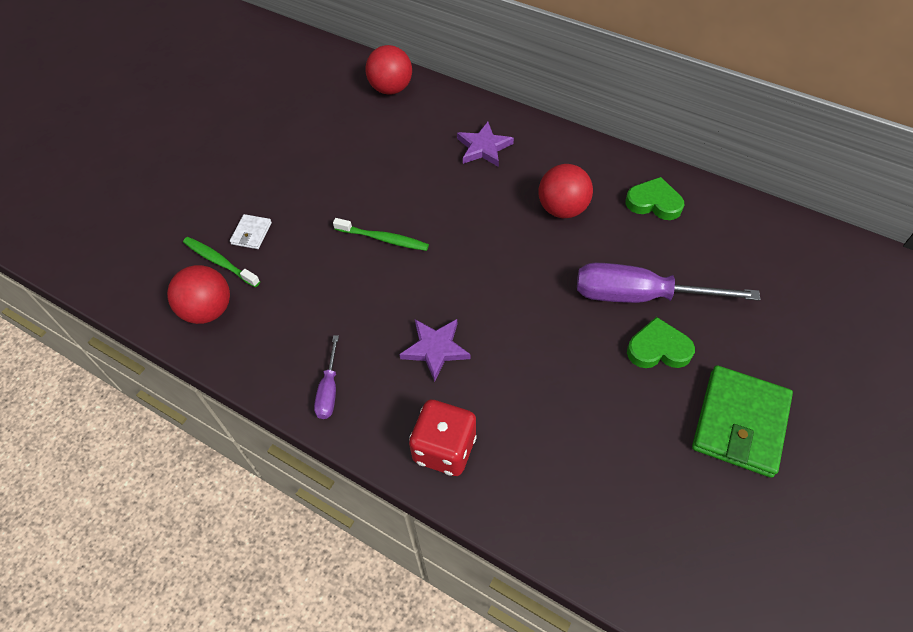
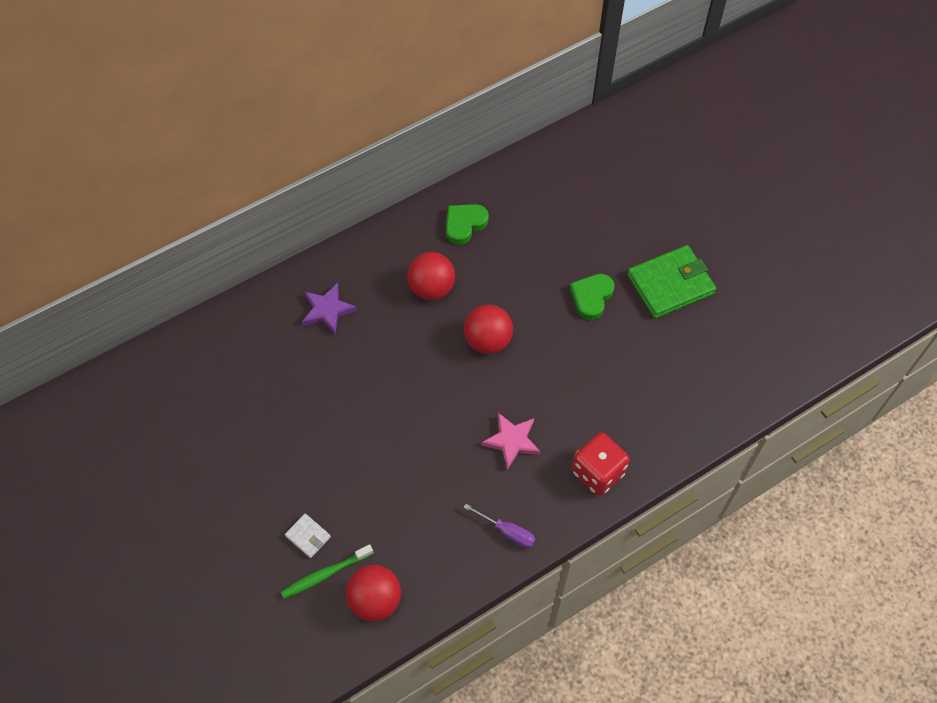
camera: 65 degrees left, 5 degrees up
(383, 239) = (381, 432): green toothbrush -> none
(391, 89) = (199, 349): red ball -> red ball (488, 341)
(435, 349) = (512, 441): purple star -> pink star
(639, 296) = (542, 283): purple screwdriver -> none
(740, 423) = (670, 284): green wallet -> green wallet turned 75 degrees counterclockwise

